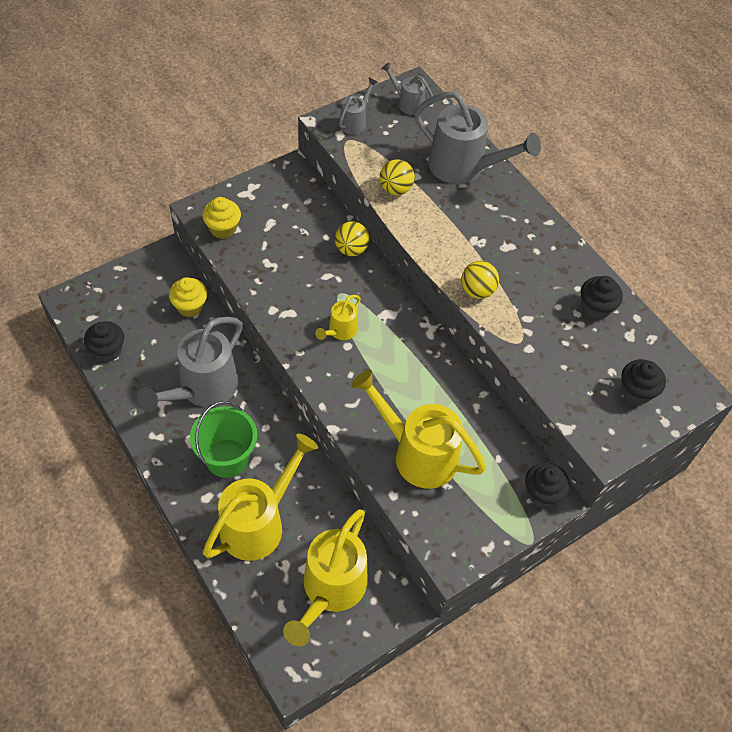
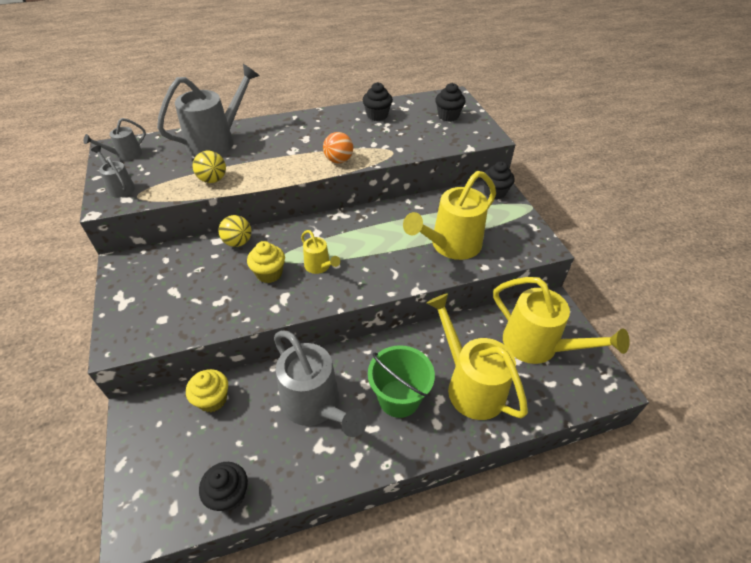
camera: 70 degrees left, 10 degrees down
(223, 229) = (155, 329): yellow cupcake -> yellow cupcake (269, 274)
(477, 290) = (338, 160): yellow ball -> orange ball

